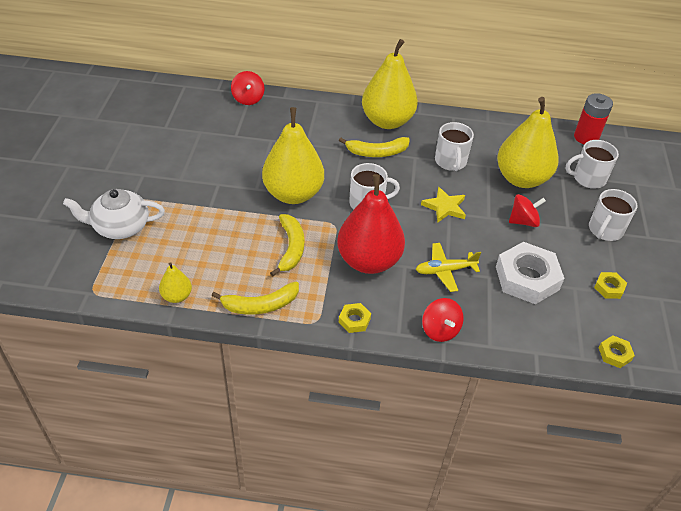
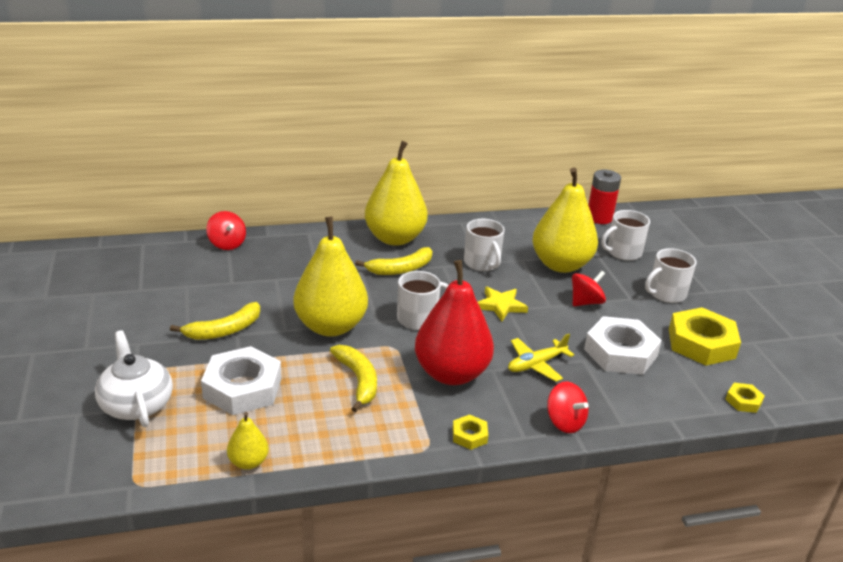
camera: 20 degrees left, 15 degrees down
(120, 227) = (136, 404): white teapot -> white teapot turned 90 degrees clockwise
(201, 232) = (242, 388): none -> white nut
(260, 305) = (355, 447): yellow banana -> yellow banana (224, 330)
(605, 230) = (666, 294): white mug -> white mug turned 45 degrees clockwise
(609, 288) = (701, 343): yellow nut -> yellow nut, size x2.15

